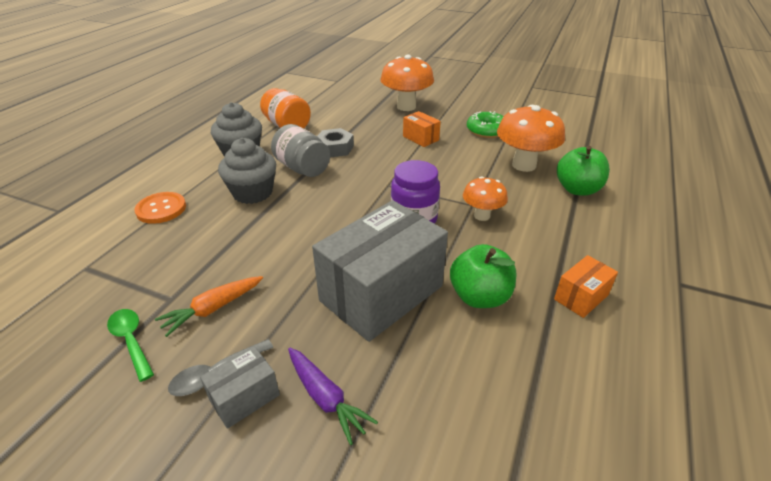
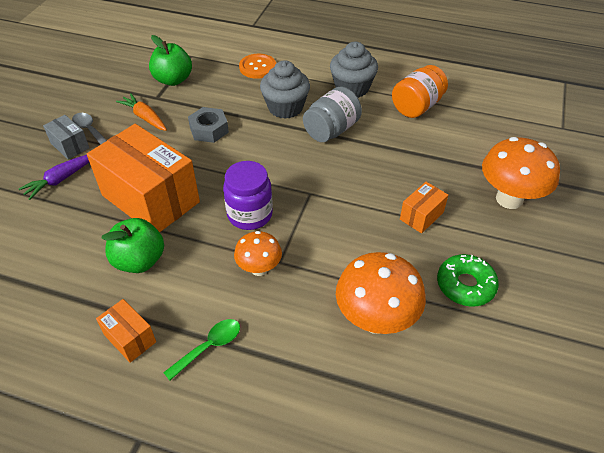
camera: 85 degrees right, 10 degrees up
(131, 341) = (122, 92): green spoon -> green spoon (209, 347)
(335, 148) = (377, 147): grey nut -> grey nut (209, 130)
(381, 293) = (150, 198): grey box -> orange box
(577, 189) = (323, 373): green apple -> green apple (173, 80)

